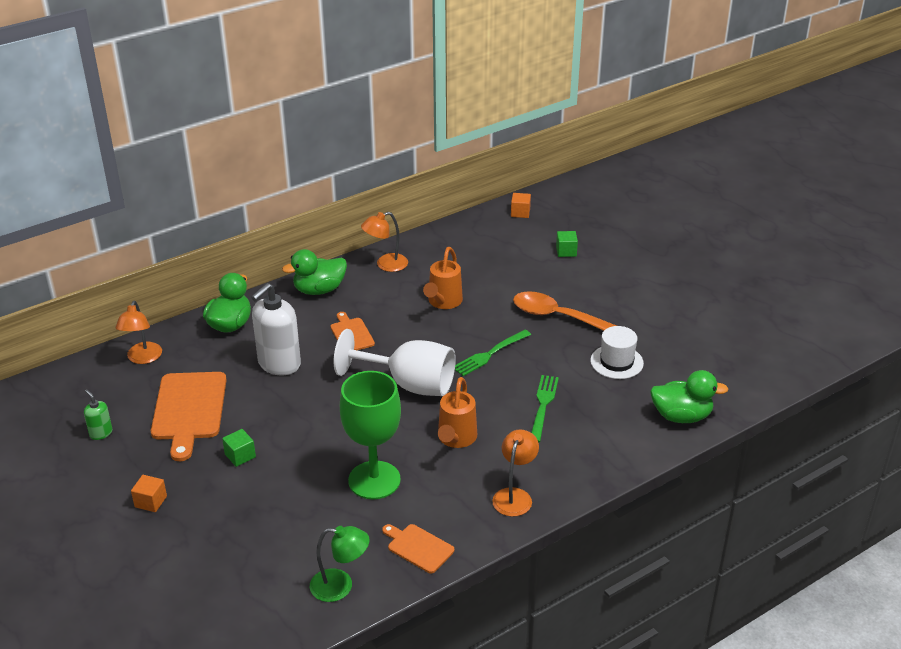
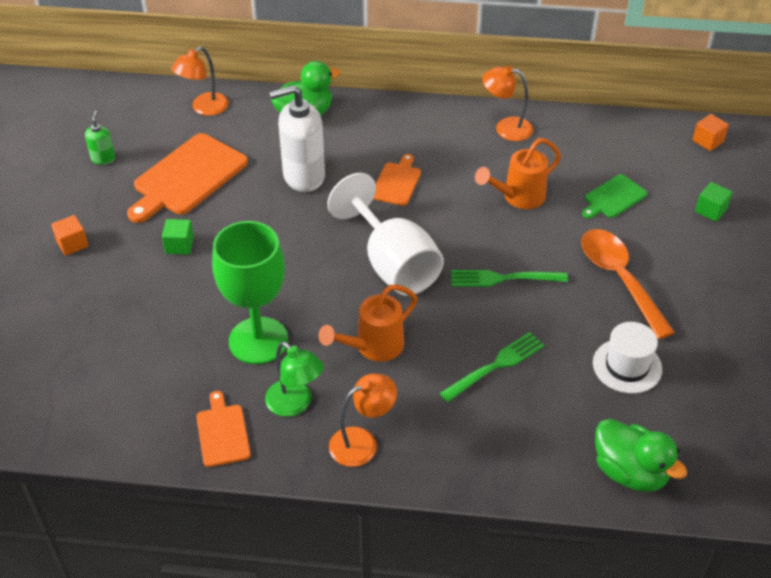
camera: 40 degrees right, 10 degrees up
(319, 290) = (416, 122): green duck -> none
(340, 586) = (122, 423): green lamp -> green lamp (295, 404)
(502, 273) = (613, 198): none -> green cutting board

